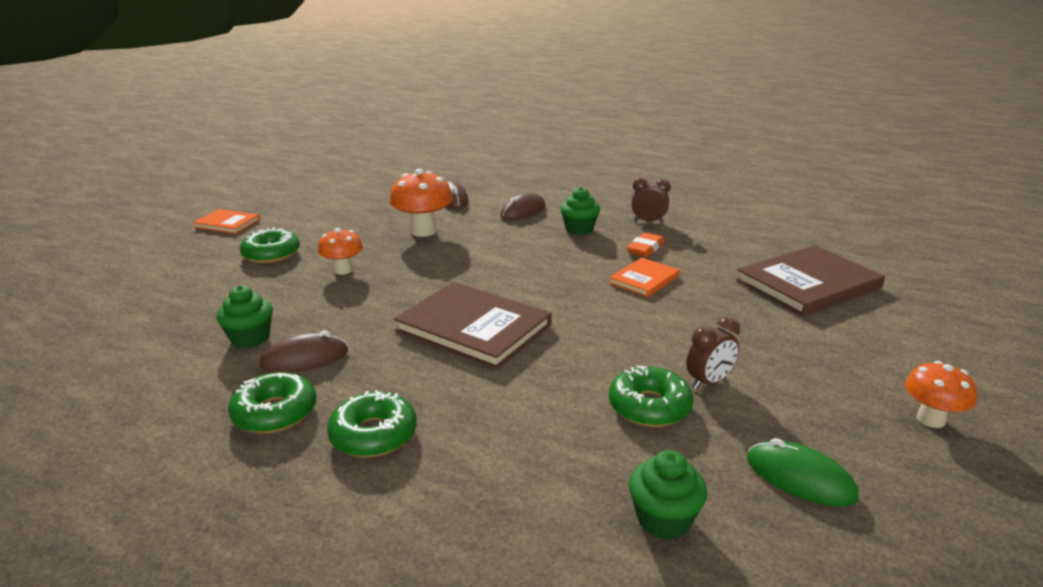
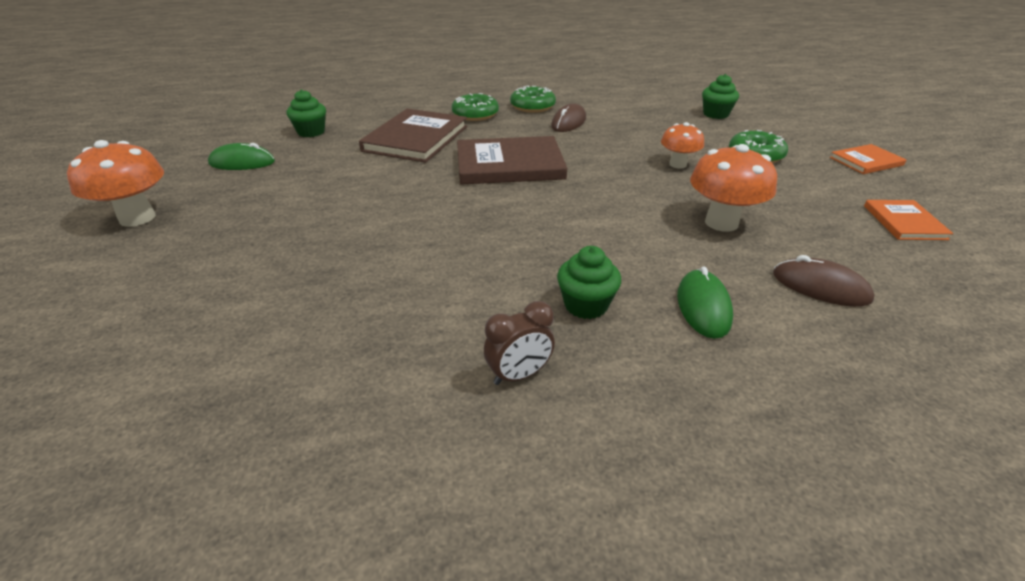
camera: 140 degrees right, 10 degrees up
(250, 338) = (617, 119): green cupcake -> green cupcake (715, 114)
(523, 211) = (703, 307): brown mouse -> green mouse
(644, 279) = (427, 256): orange book -> orange book (904, 222)
(645, 248) = (468, 306): orange eraser -> none
(649, 406) = (345, 164): green donut -> none
(709, 382) = (312, 188): brown clock -> none
(808, 284) = (225, 331): brown book -> brown book (416, 139)
(930, 419) = (137, 218): orange mushroom -> orange mushroom, size x1.59

